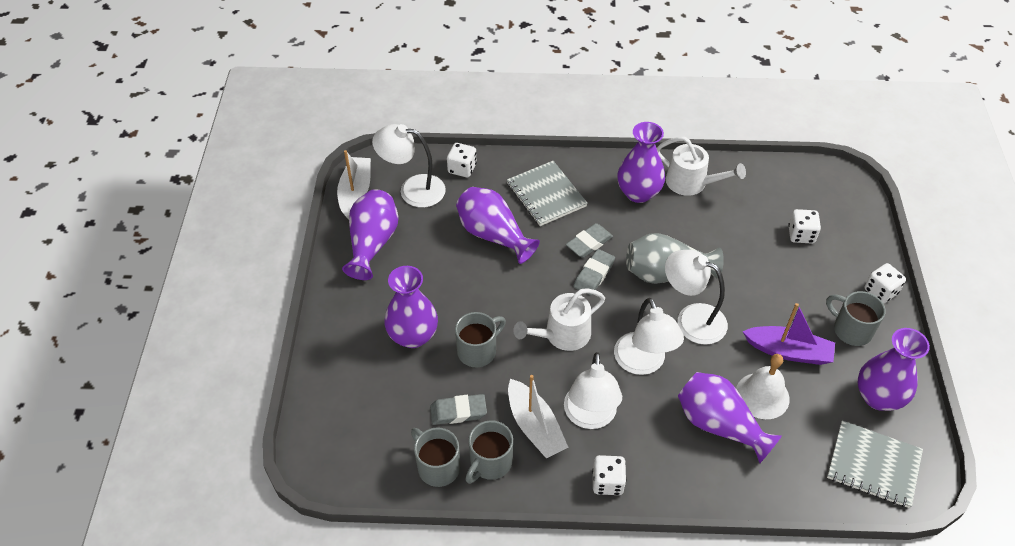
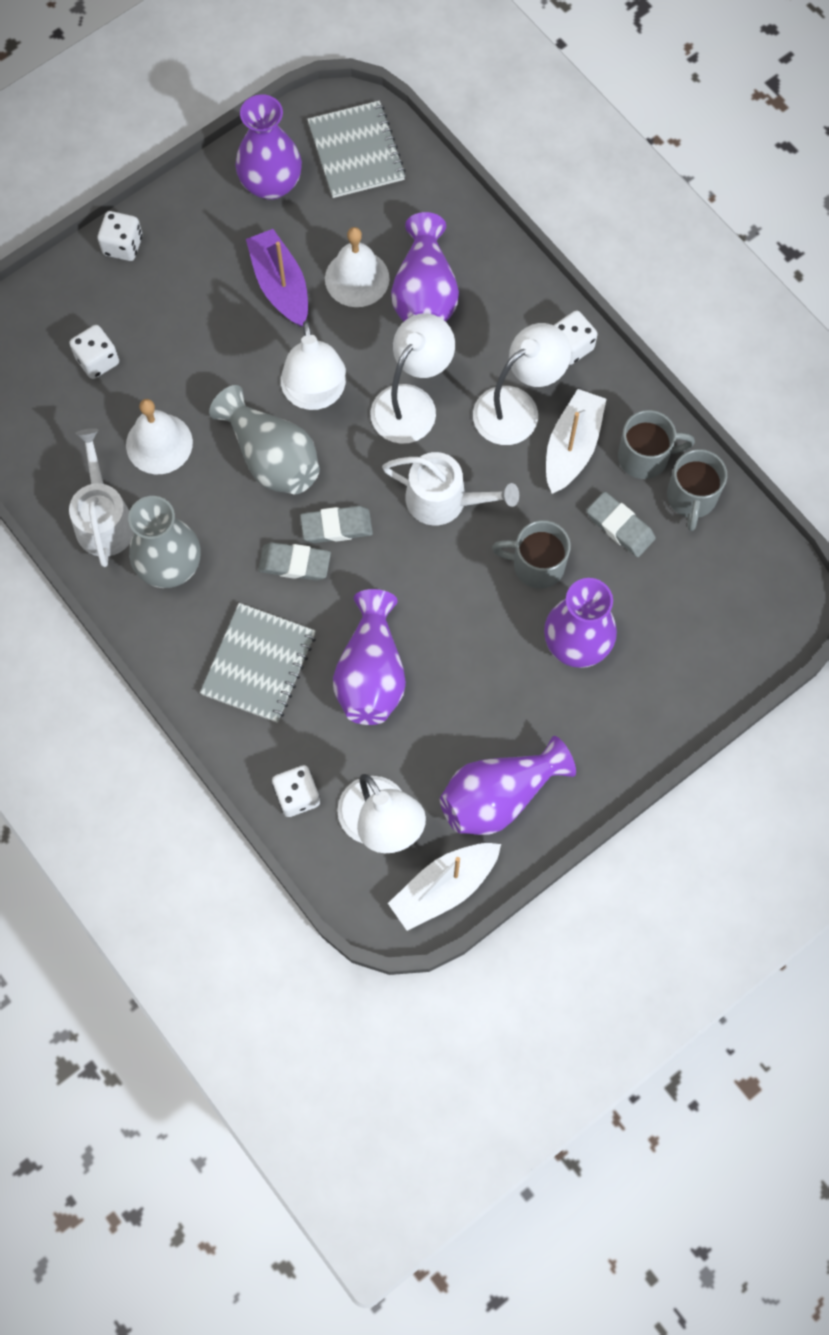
camera: 130 degrees left, 20 degrees up
(638, 193) = (169, 565): purple vase -> grey vase
(720, 230) = (159, 443): none -> white bell
(851, 330) = (202, 246): grey mug -> none

